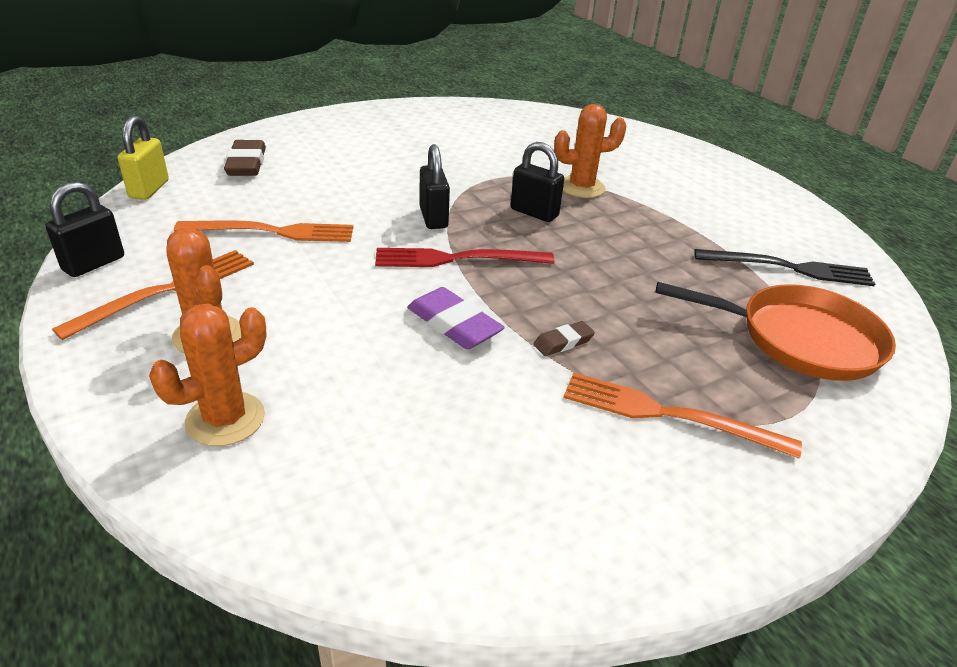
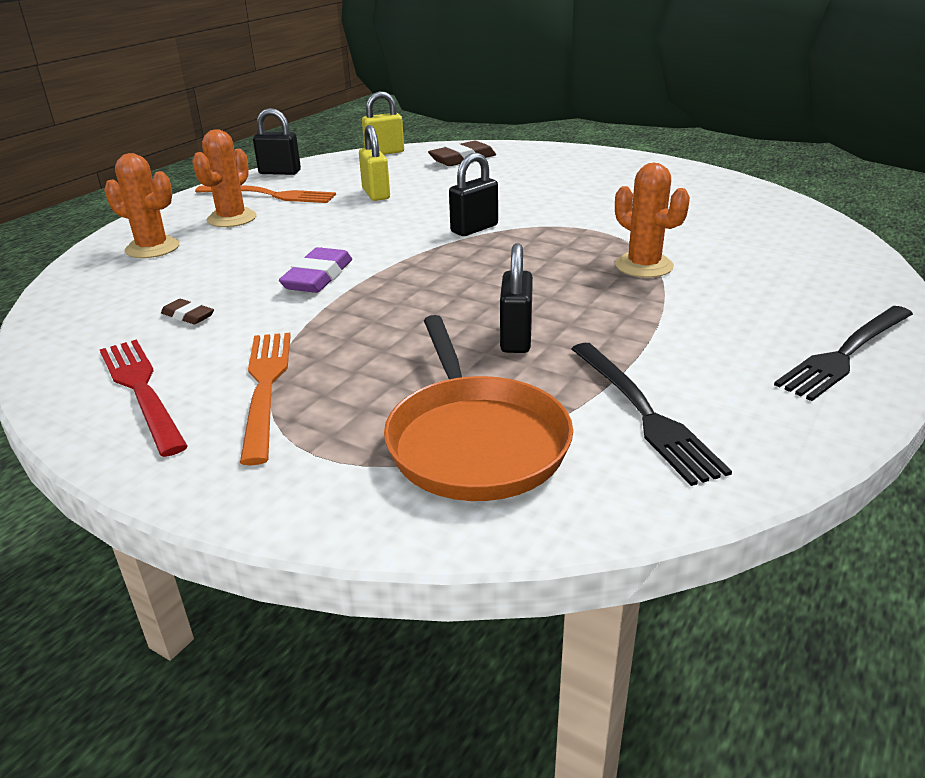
camera: 65 degrees right, 5 degrees down
(272, 232) = (376, 194): orange fork -> yellow padlock
(457, 259) = (418, 253): red fork -> red fork (142, 391)
(534, 213) = (549, 259): black padlock -> black padlock (516, 338)
(563, 342) = (335, 321): brown eraser -> brown eraser (188, 316)
(750, 186) = (846, 353): none -> black fork

